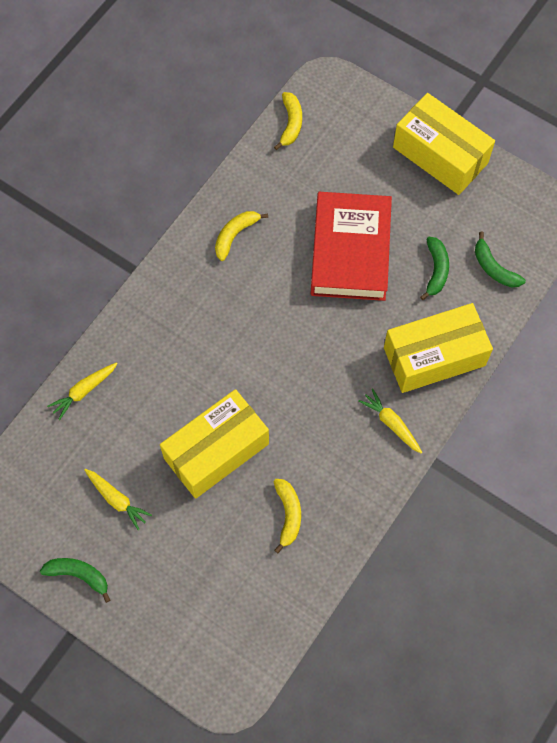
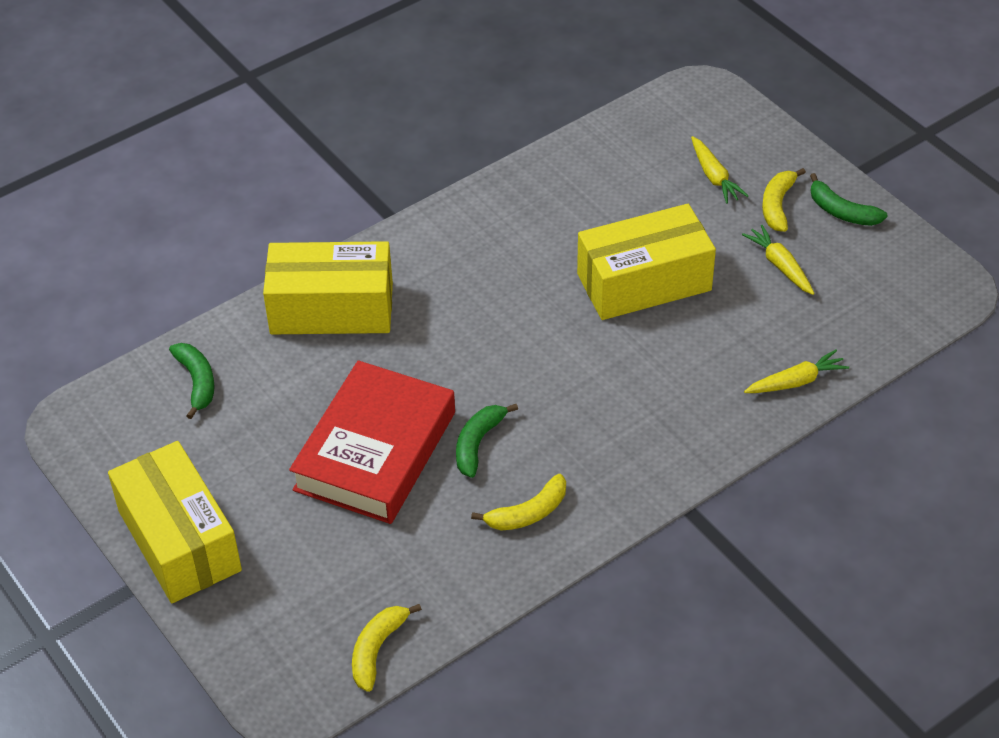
camera: 160 degrees left, 20 degrees down
(288, 515) = (581, 207): yellow banana -> yellow banana (777, 205)
(391, 423) = (420, 258): yellow carrot -> yellow carrot (714, 176)
(436, 270) = (274, 398): green banana -> green banana (478, 443)

